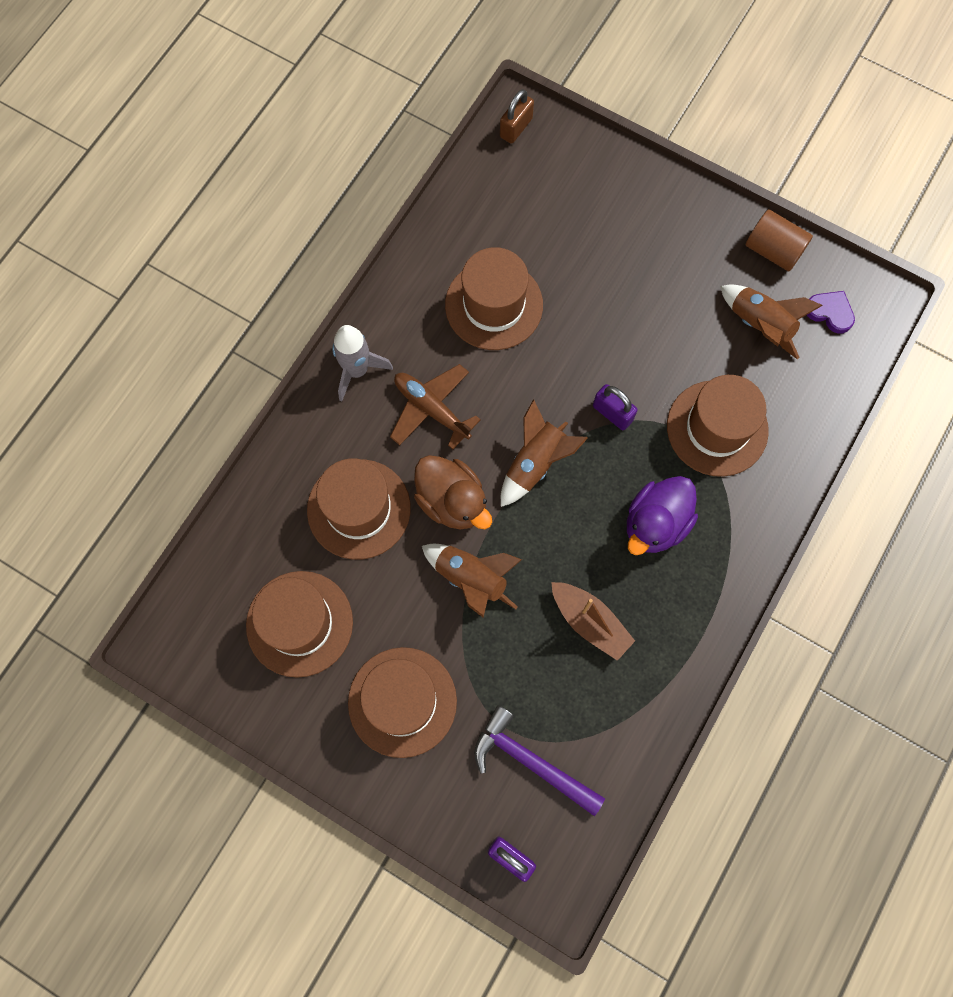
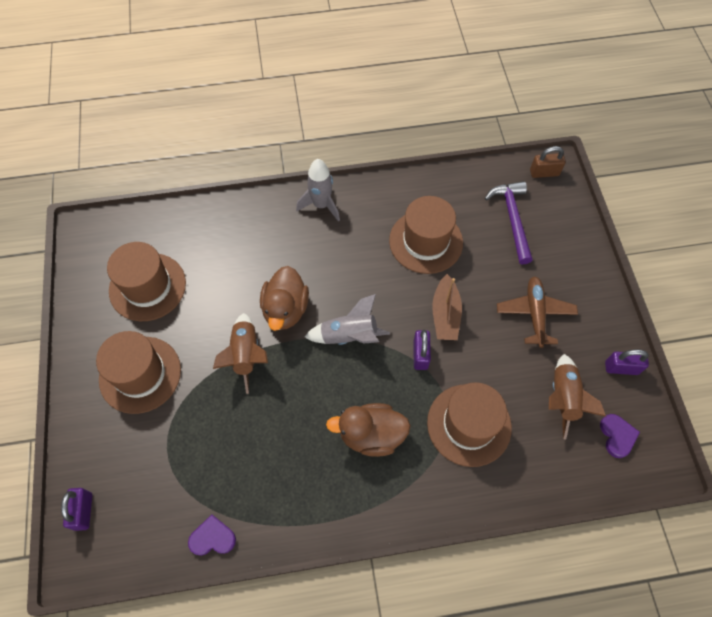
camera: 50 degrees right, 10 degrees down
(359, 509) = (240, 266): brown hat -> none
(431, 409) = (332, 257): brown plane -> brown plane (535, 314)
(531, 761) = (155, 477): purple hammer -> purple hammer (512, 219)
(535, 463) = (349, 336): brown rocket -> grey rocket
(590, 622) = (273, 444): brown boat -> brown boat (445, 314)
(638, 747) = (212, 538): none -> purple heart
(655, 523) = (371, 435): purple duck -> brown duck
(773, 250) = (621, 368): brown cylinder -> purple padlock

